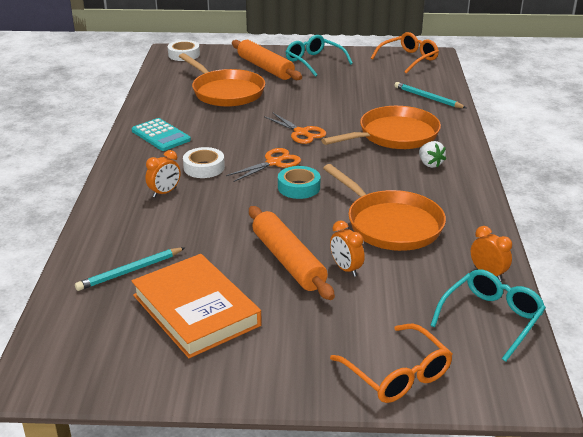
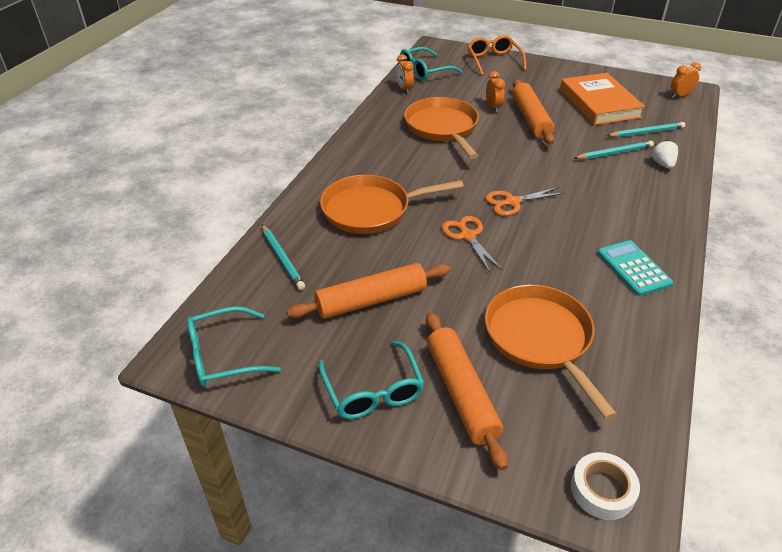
camera: 160 degrees left, 10 degrees up
(164, 192) = (624, 191): orange clock -> orange clock (680, 95)
(174, 233) = (614, 153): none -> turquoise pencil
(204, 167) = (585, 211): white tape -> none
(299, 187) = (499, 171): turquoise tape -> none
(345, 90) = (371, 300): none -> orange rolling pin
(408, 59) = (223, 356): orange glasses -> turquoise glasses
(430, 164) = (366, 170): white strawberry -> white strawberry (662, 164)

